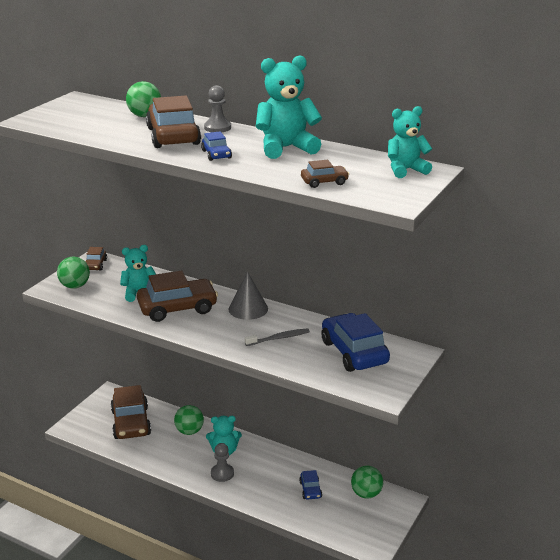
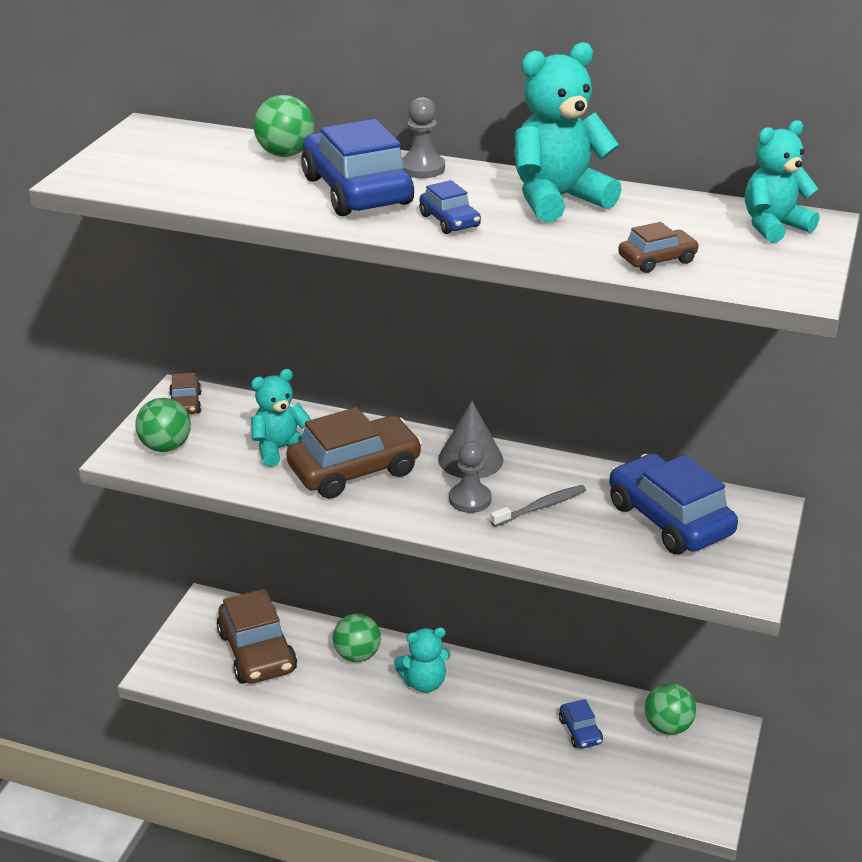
camera: 10 degrees left, 5 degrees up
(173, 136) = (357, 191): brown car -> blue car
(222, 473) = (433, 721): grey pawn -> grey pawn (470, 499)

